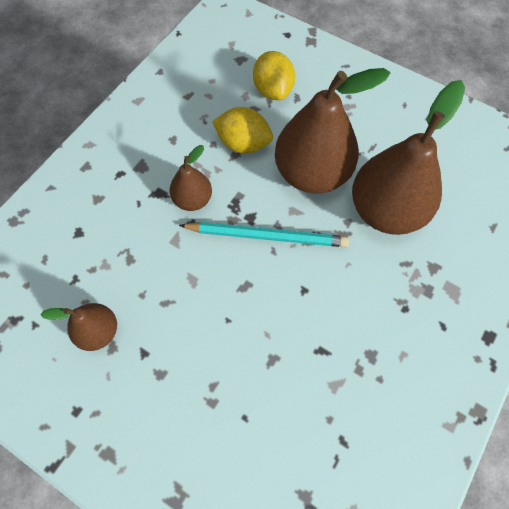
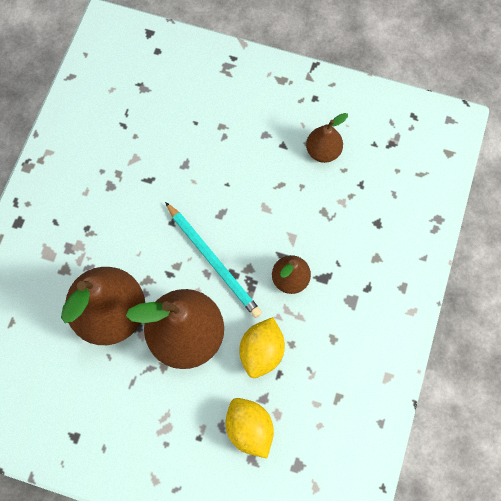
camera: 165 degrees right, 5 degrees up
(243, 144) = (261, 352): yellow lemon -> yellow lemon turned 75 degrees counterclockwise
(267, 236) = (213, 261): turquoise pencil -> turquoise pencil turned 120 degrees counterclockwise

